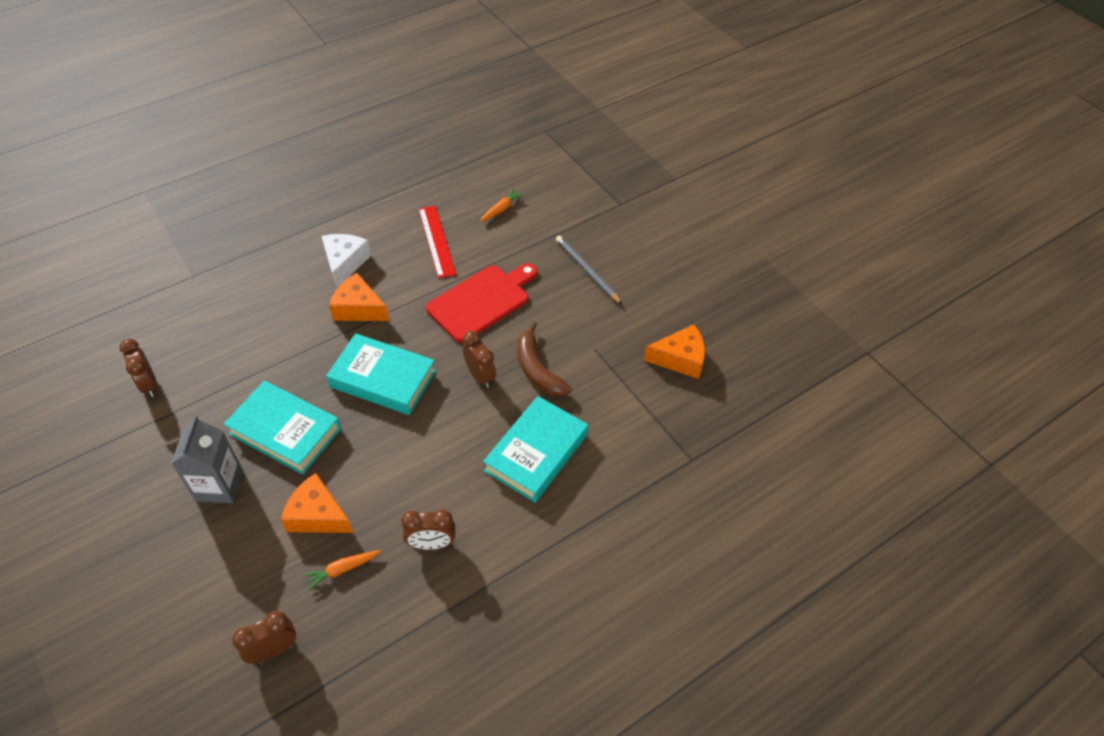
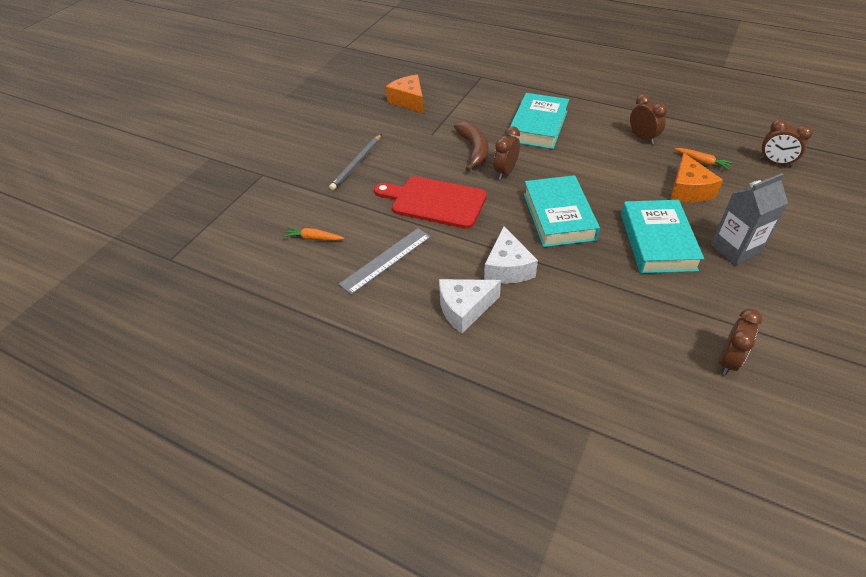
camera: 115 degrees left, 5 degrees down
(358, 308) = (507, 268): orange cheese -> white cheese
(437, 241) = (386, 260): red ruler -> grey ruler
(536, 453) = (538, 126): turquoise book -> turquoise book turned 75 degrees counterclockwise
(537, 369) = (474, 150): brown banana -> brown banana turned 45 degrees counterclockwise

